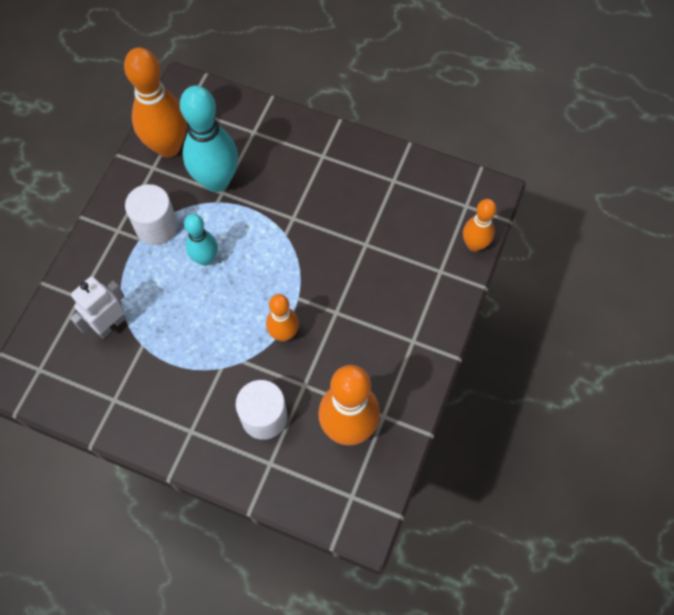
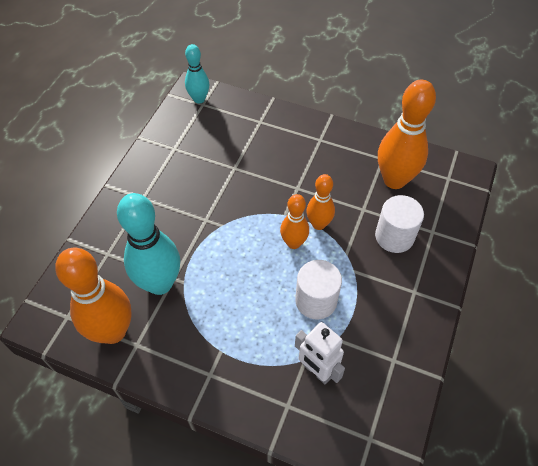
camera: 90 degrees left, 10 degrees down
(157, 226) = (208, 335): white cylinder -> white cylinder (316, 300)
(205, 259) = (245, 289): turquoise bowling pin -> turquoise bowling pin (199, 99)
(474, 245) = (238, 101): orange bowling pin -> orange bowling pin (293, 243)

